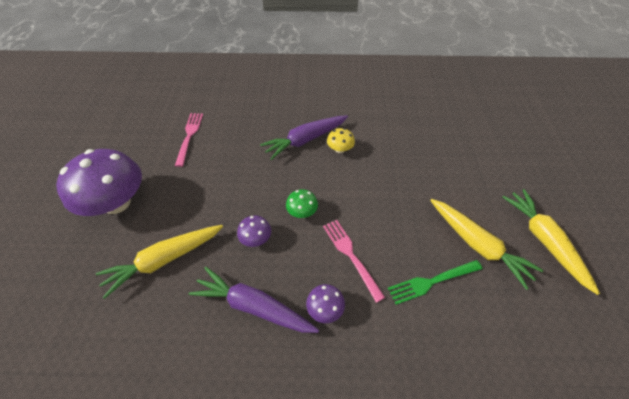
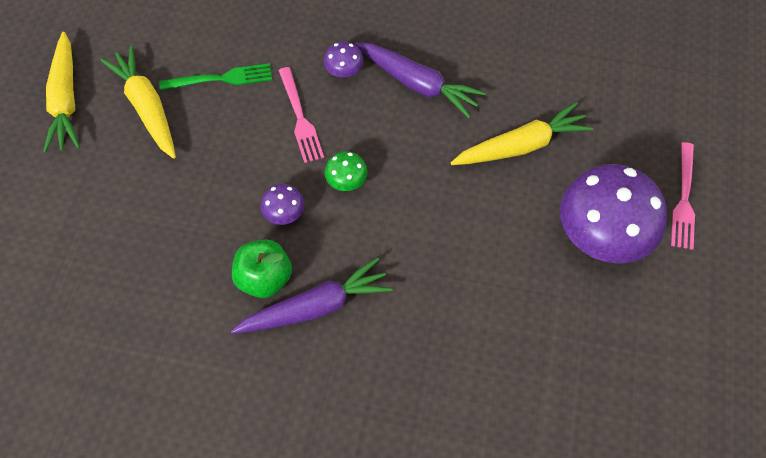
camera: 170 degrees left, 10 degrees up
(189, 136) = (513, 349): pink fork -> pink fork (684, 199)
(256, 239) = (410, 155): purple mushroom -> purple mushroom (284, 213)
(340, 149) = (264, 278): yellow mushroom -> green apple

